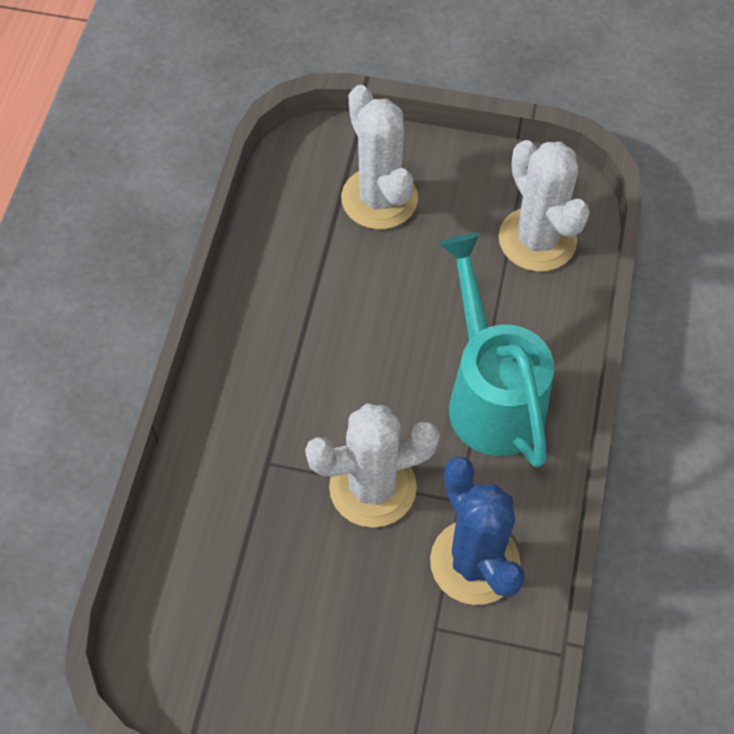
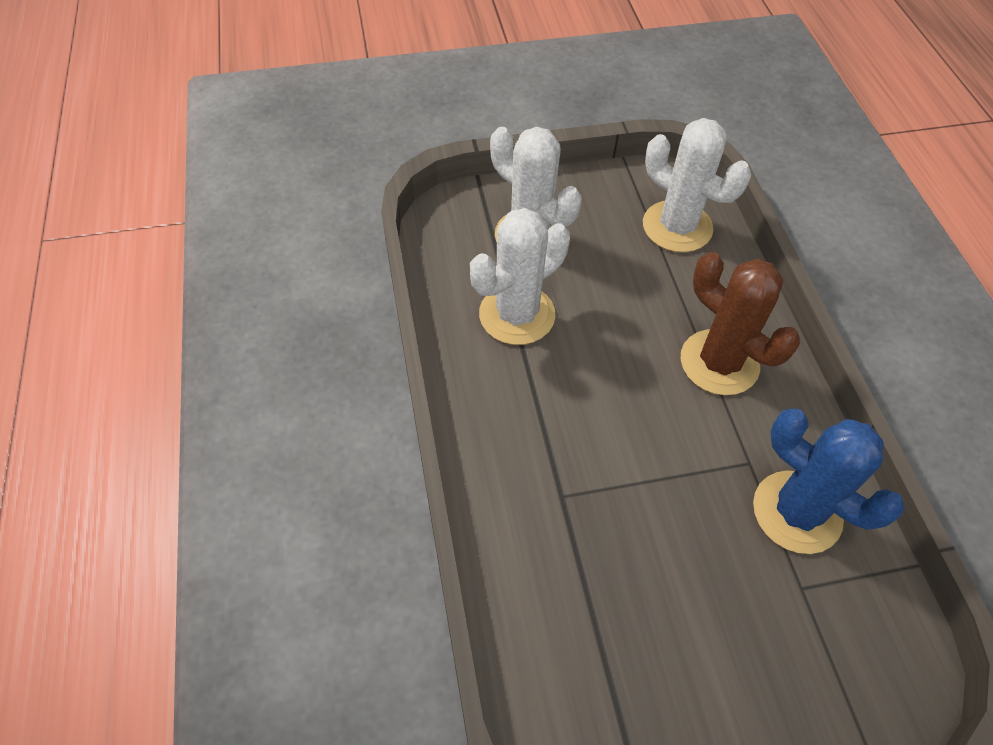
camera: 25 degrees left, 5 degrees down
(372, 487) = (669, 481): white cactus -> white cactus (517, 315)
(491, 395) = (719, 362): turquoise watering can -> brown cactus

